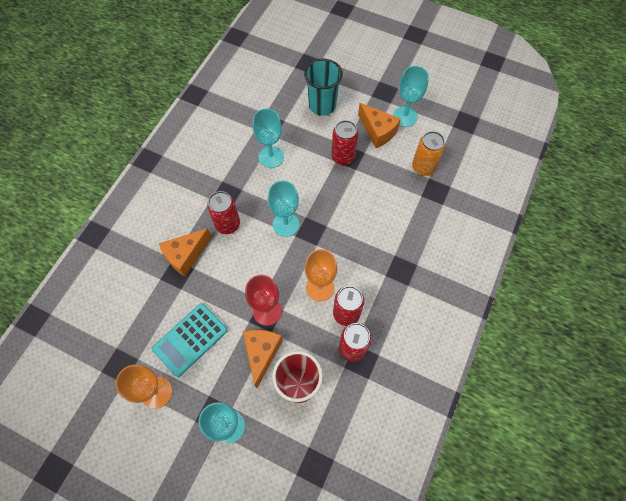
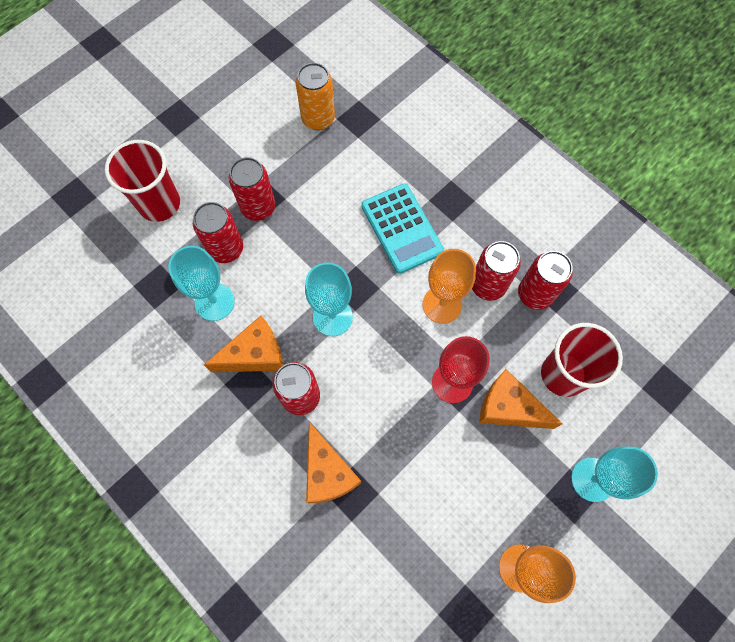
camera: 70 degrees left, 5 degrees up
(190, 339) = (459, 499): turquoise calculator -> turquoise calculator (402, 228)
(307, 150) = (226, 249): none -> red can
(322, 105) = (159, 204): turquoise cup -> red cup
(377, 131) = (238, 150): orange cheese -> orange cheese (255, 355)
(405, 117) = (230, 109): turquoise goblet -> none

